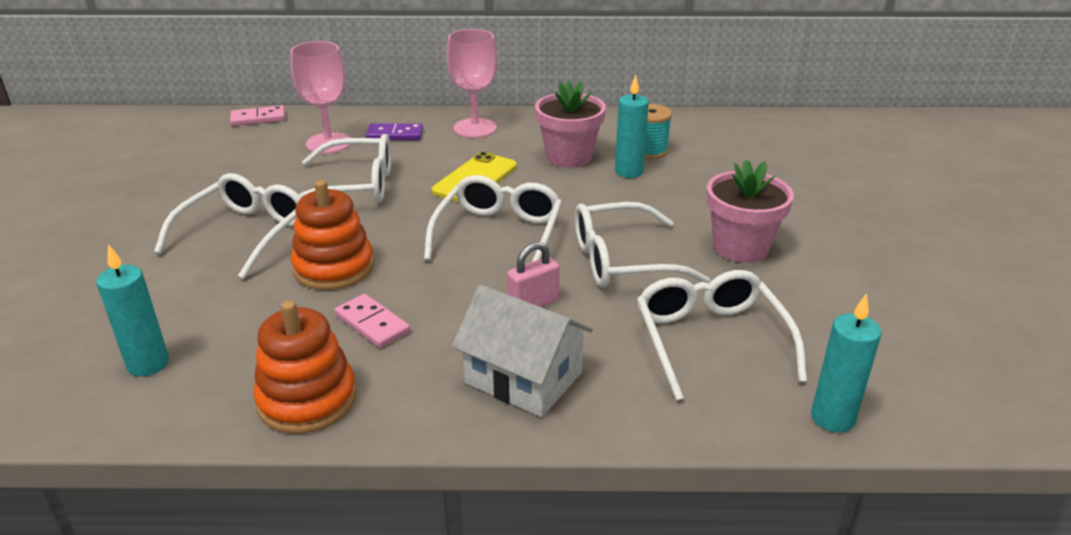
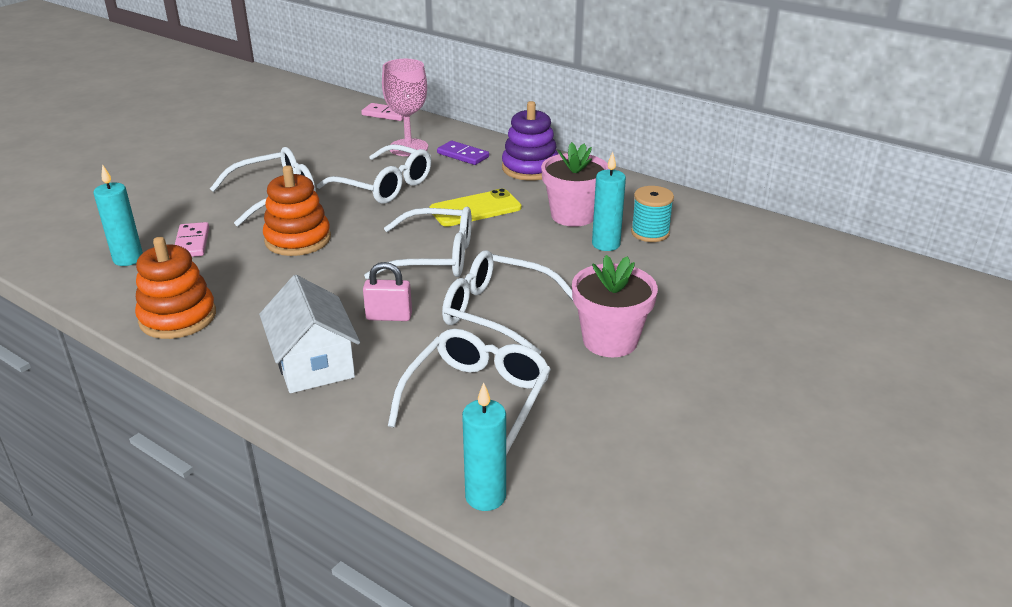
camera: 35 degrees right, 0 degrees up
(372, 323) = (272, 286): pink domino -> pink domino (192, 243)
(475, 128) = (530, 168): pink goblet -> purple stacking toy
(498, 234) = (434, 257): white glasses -> white glasses turned 45 degrees clockwise

